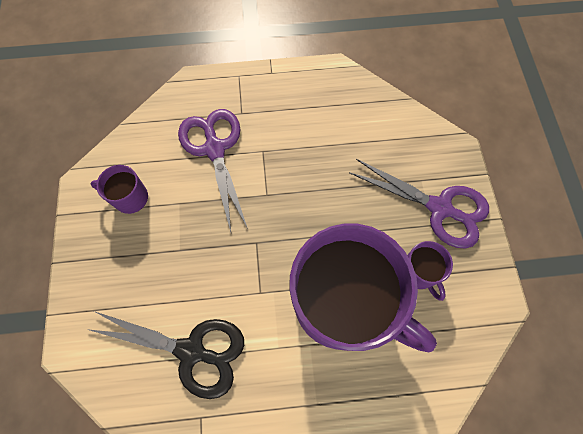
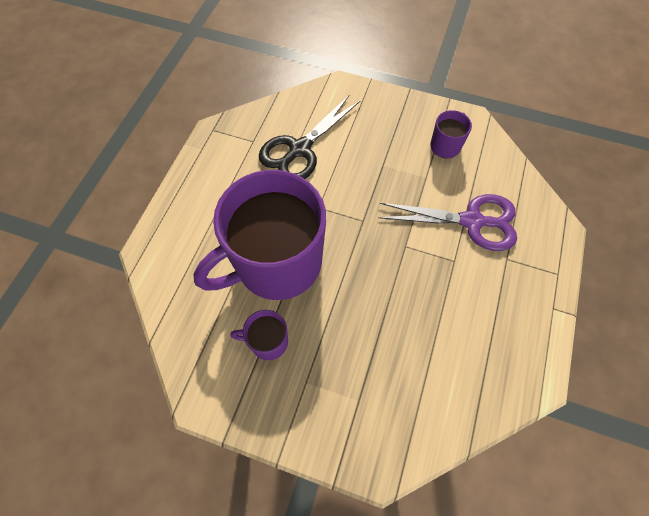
camera: 115 degrees right, 5 degrees down
(439, 208) = (319, 401): purple scissors -> none

